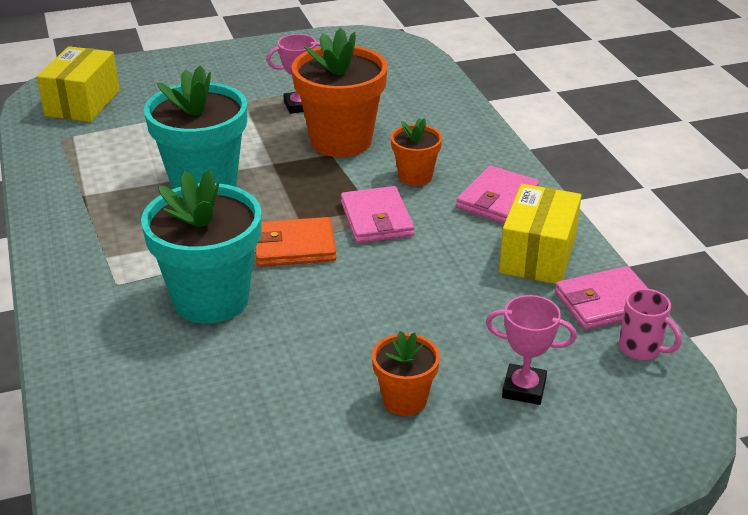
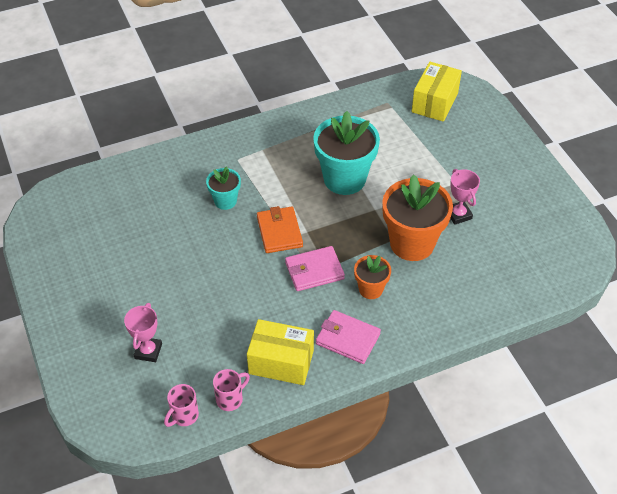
camera: 85 degrees right, 15 degrees up
(82, 103) = (434, 102): yellow box -> yellow box turned 75 degrees counterclockwise
(211, 299) = (225, 201): turquoise flower pot -> turquoise flower pot, size x0.52
(404, 400) = (140, 295): orange flower pot -> none
(605, 303) = (230, 399): pink wallet -> pink mug

